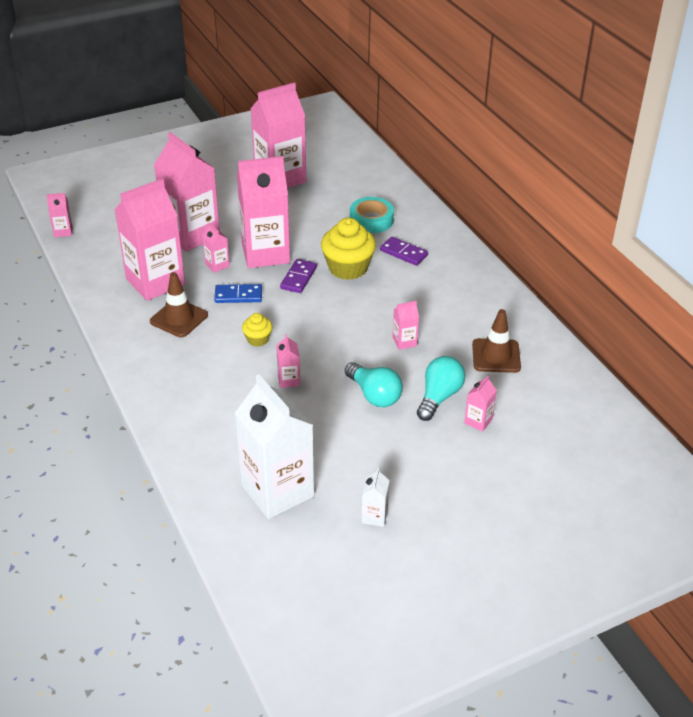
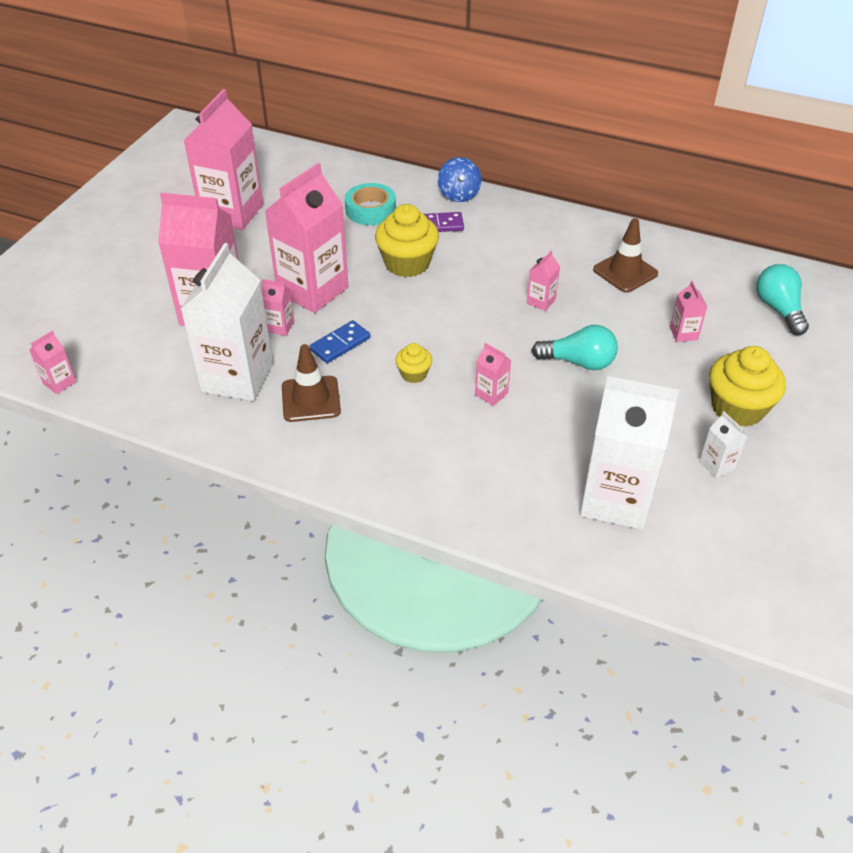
camera: 40 degrees left, 5 degrees up
(155, 282) = (237, 377): pink carton -> white carton
(298, 278) = (375, 296): purple domino -> none
(439, 397) = (629, 332): turquoise light bulb -> turquoise light bulb (778, 309)
(444, 492) = (737, 408): none -> yellow cupcake
(447, 239) = (459, 194): none -> blue spinning top

